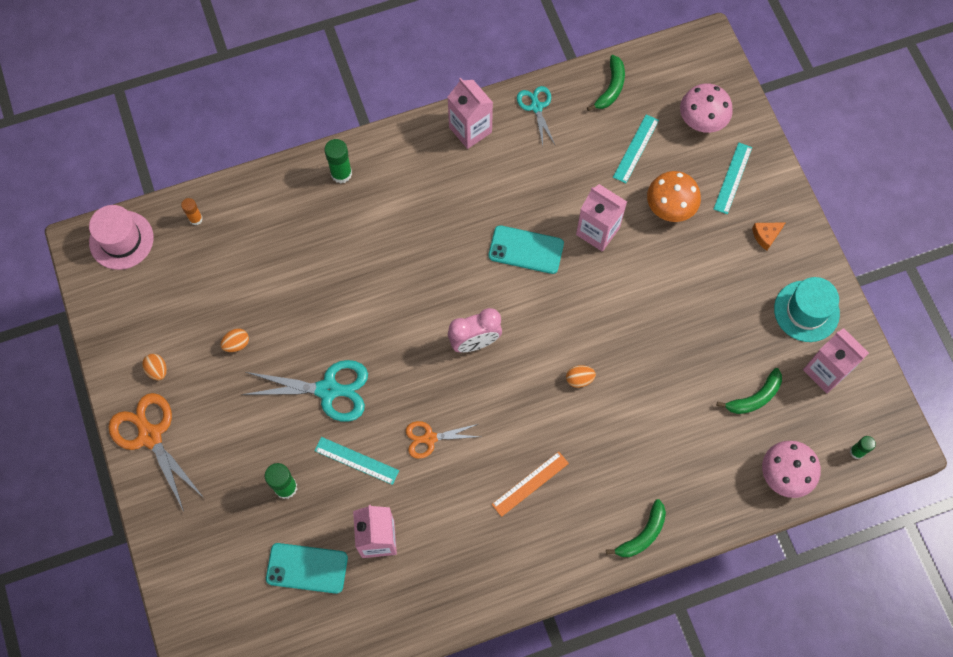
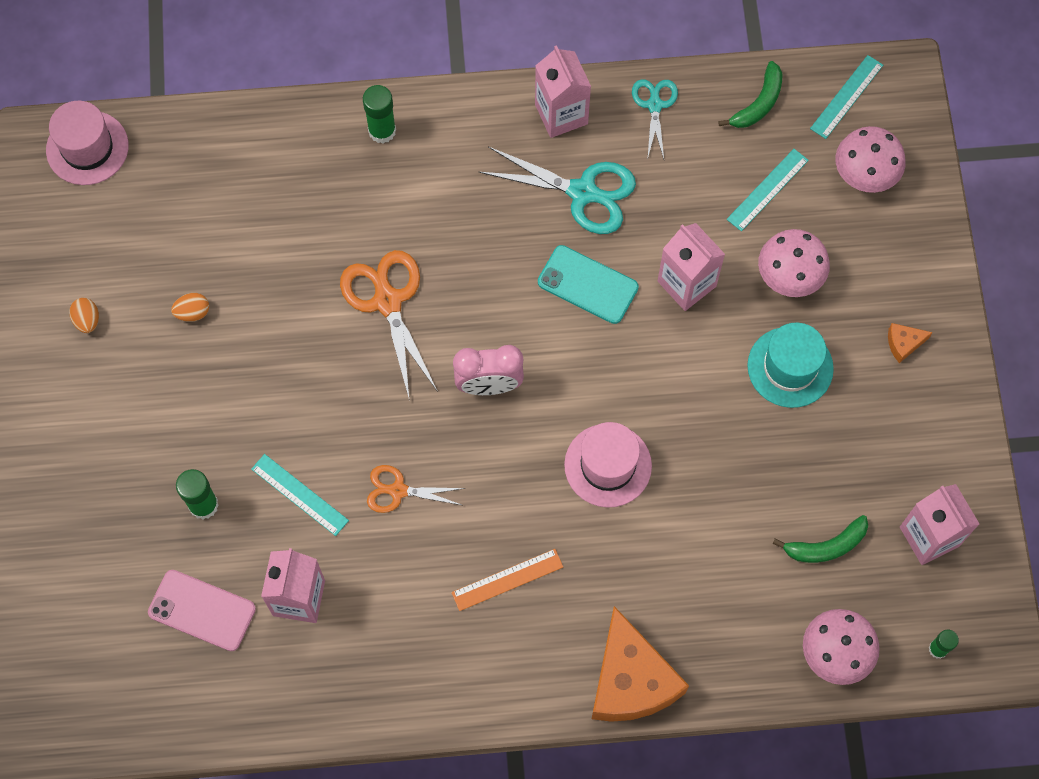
camera: 15 degrees right, 0 degrees up
(150, 436) = (56, 399): orange scissors -> orange scissors (387, 301)
(195, 219) = (185, 144): orange glue stick -> none
(307, 568) = (202, 610): turquoise phone -> pink phone
(328, 390) = (289, 398): turquoise scissors -> turquoise scissors (582, 192)
(579, 379) = (608, 465): orange egg -> pink hat
(642, 534) = (630, 680): green banana -> orange cheese
(670, 207) = (789, 276): orange mushroom -> pink mushroom
(733, 178) = (883, 258): turquoise ruler -> turquoise ruler (846, 97)
(806, 311) = (927, 453): turquoise hat -> turquoise hat (790, 367)

